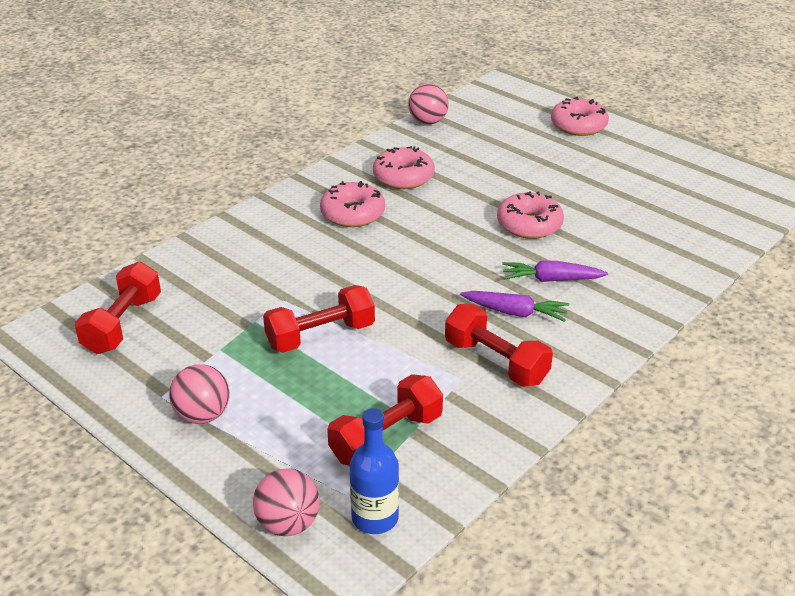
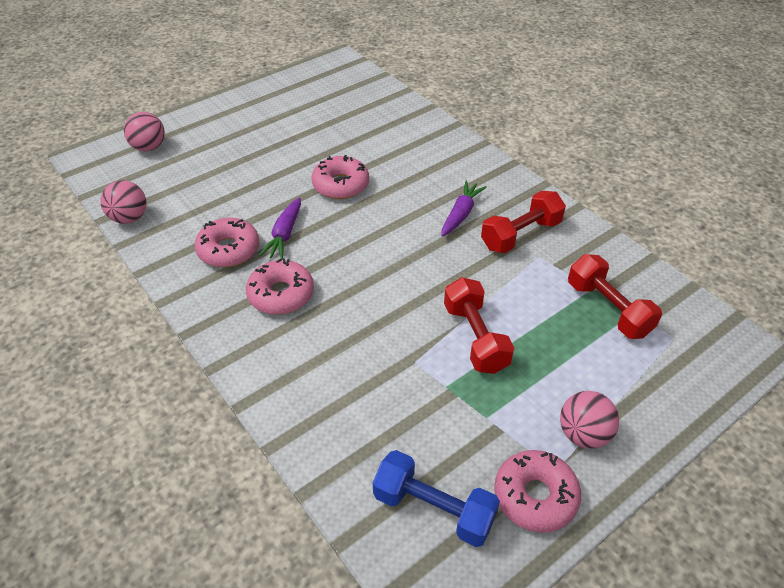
camera: 80 degrees left, 10 degrees up
(123, 324) = (433, 509): red dumbbell -> blue dumbbell
(288, 524) = (708, 378): pink ball -> pink ball (149, 147)
(375, 518) = (694, 326): blue bottle -> none
(551, 280) = (421, 188): purple carrot -> purple carrot (284, 235)
(578, 125) = (194, 128): pink donut -> pink donut (535, 496)

